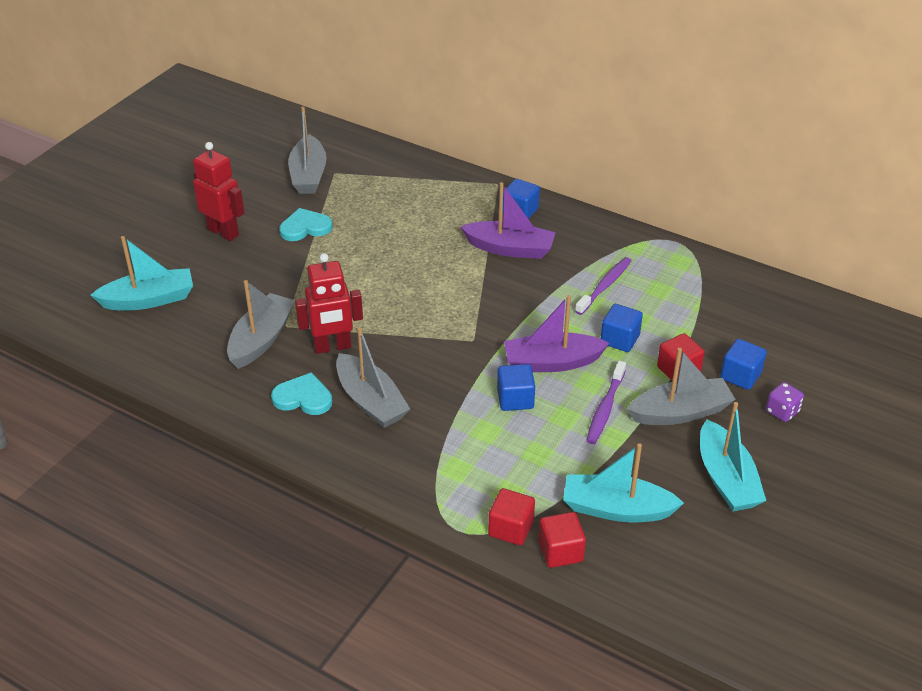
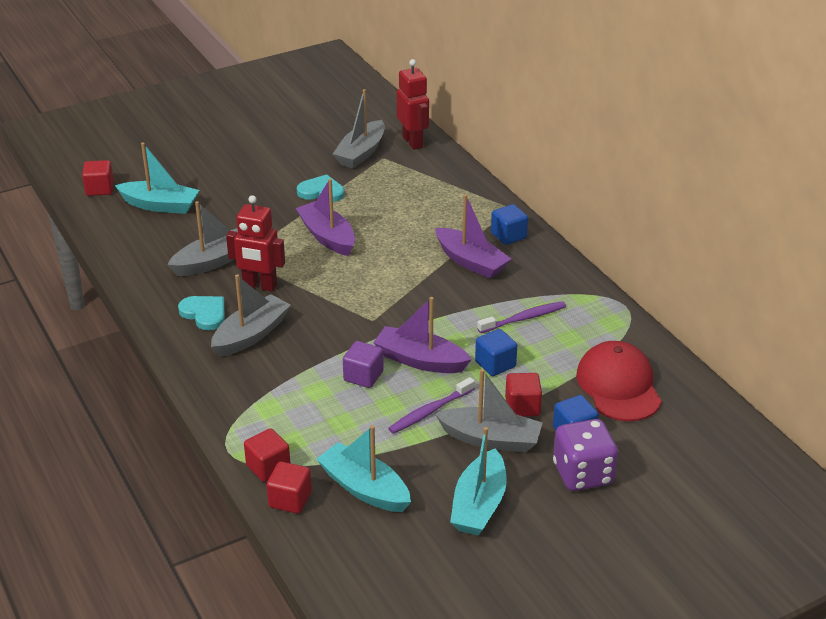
camera: 30 degrees right, 5 degrees down
(63, 305) = (100, 189): none -> red cube
(223, 232) = (257, 175): red robot -> red robot (413, 142)
(353, 272) = (327, 237): none -> purple boat
(370, 401) = (251, 335): grey boat -> grey boat turned 135 degrees counterclockwise
(515, 399) = (363, 376): blue cube -> purple cube
(737, 318) = (618, 386): none -> red cap
(782, 411) = (583, 474): purple dice -> purple dice, size x1.90

